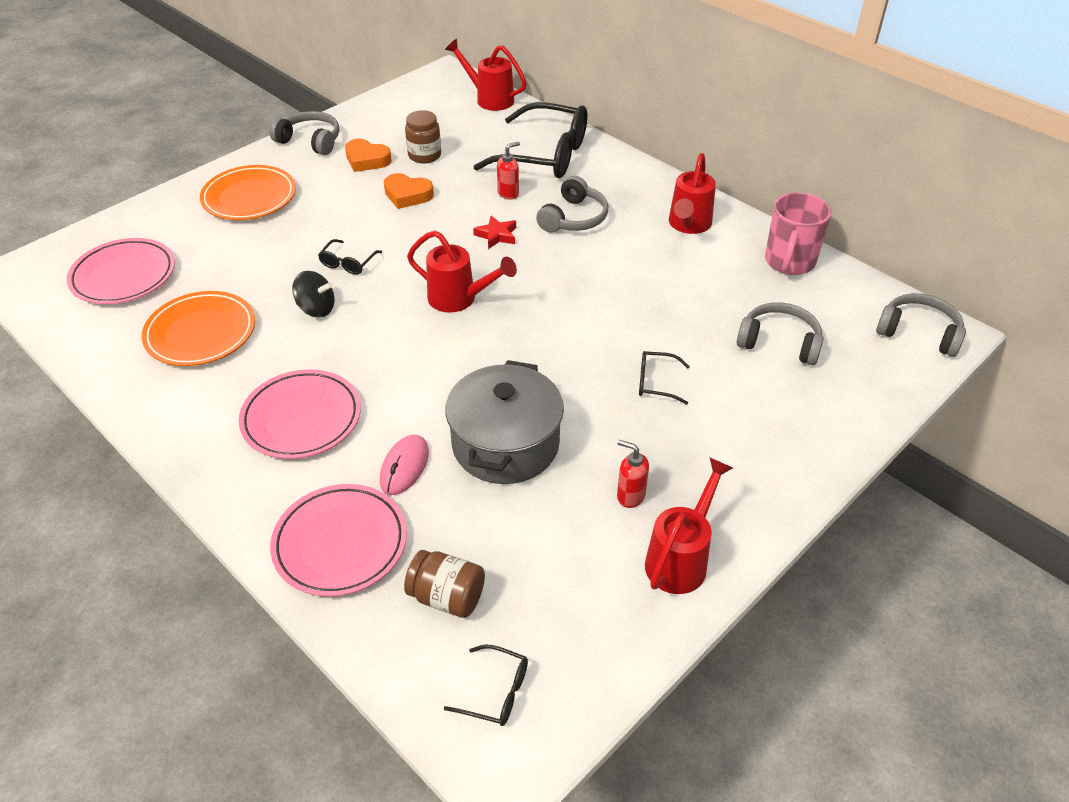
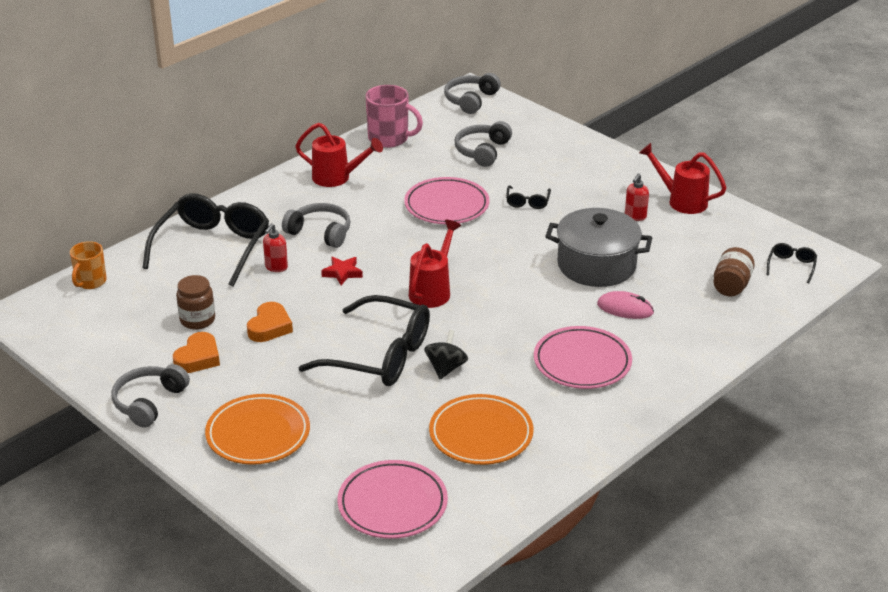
camera: 90 degrees left, 10 degrees down
(340, 543) = (699, 332): pink plate -> pink plate (446, 205)
(348, 263) = (378, 355): black glasses -> black glasses, size x2.36
(489, 99) = (90, 282): red watering can -> orange mug
(508, 193) = (276, 267): red soap dispenser -> red soap dispenser turned 120 degrees counterclockwise

